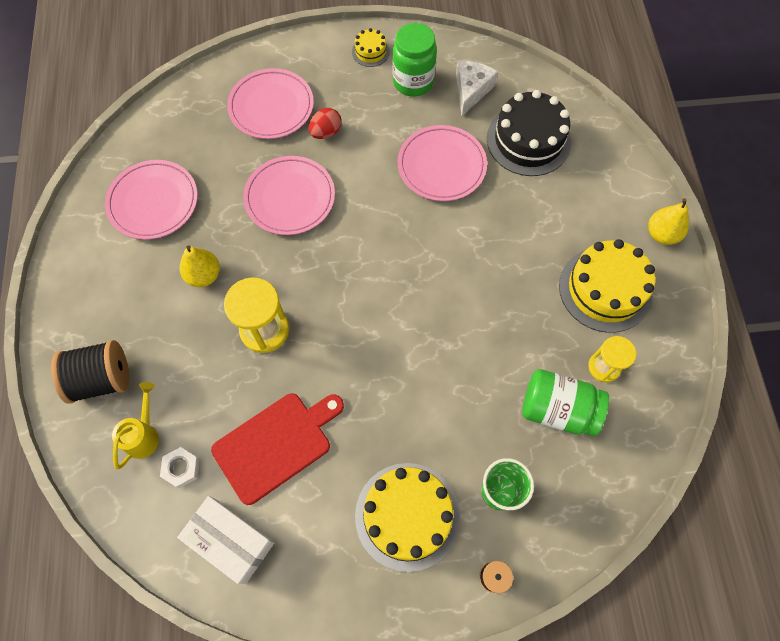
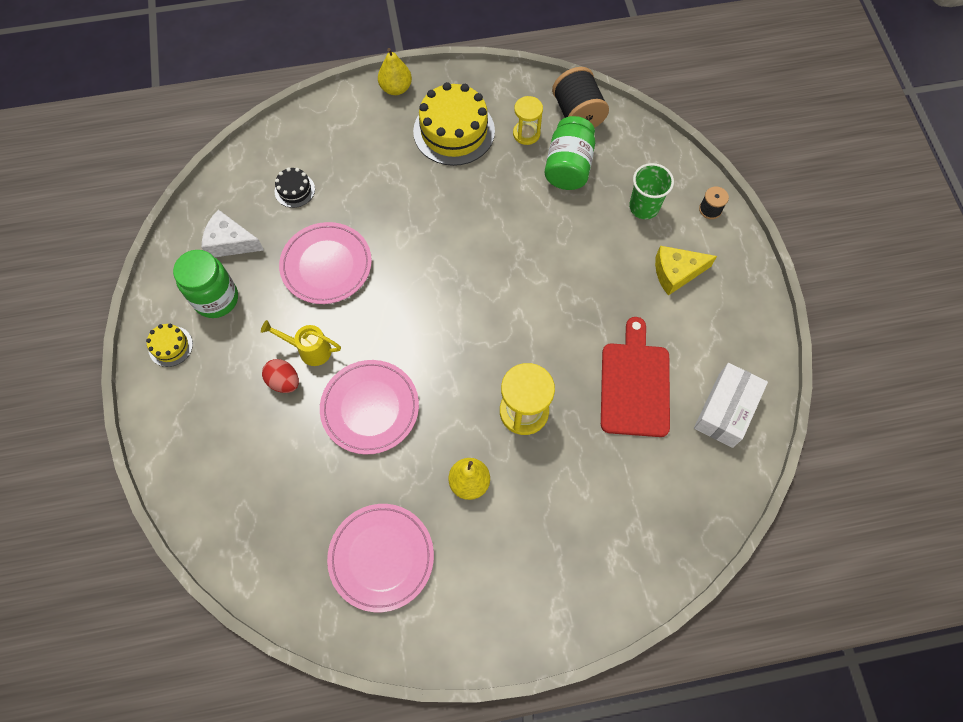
camera: 95 degrees left, 0 degrees up
(102, 379) = (596, 565): black spool -> black spool (577, 114)
(144, 435) = (646, 508): yellow watering can -> yellow watering can (309, 350)
(181, 468) = (671, 466): white nut -> none
(271, 107) = (247, 445): pink plate -> none
(276, 444) = (634, 384): red cutting board -> red cutting board turned 45 degrees clockwise
(407, 516) = (676, 273): yellow cake -> yellow cheese
(528, 140) = (294, 190): black cake -> black cake, size x0.48

